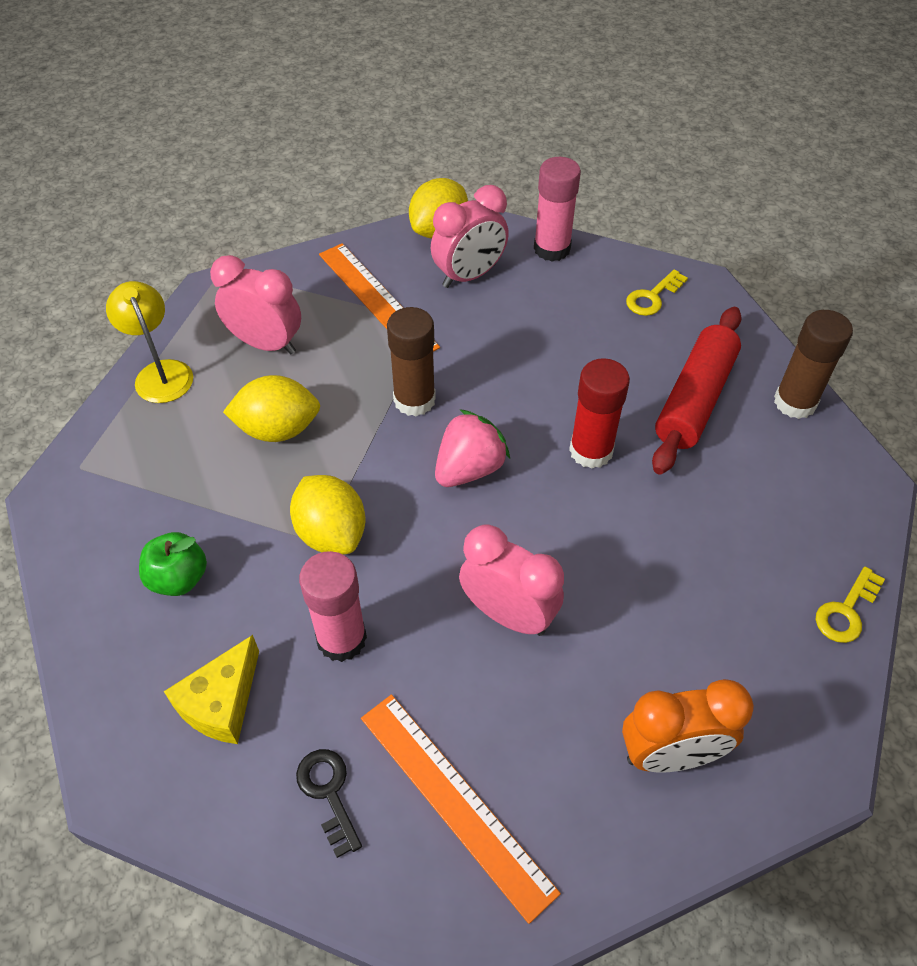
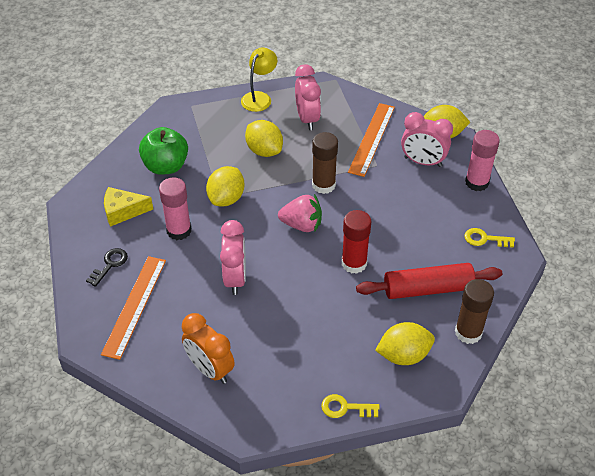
camera: 55 degrees right, 5 degrees down
(179, 578) = (166, 166): green apple -> green apple, size x1.54
(791, 490) = (403, 355): none -> yellow lemon

